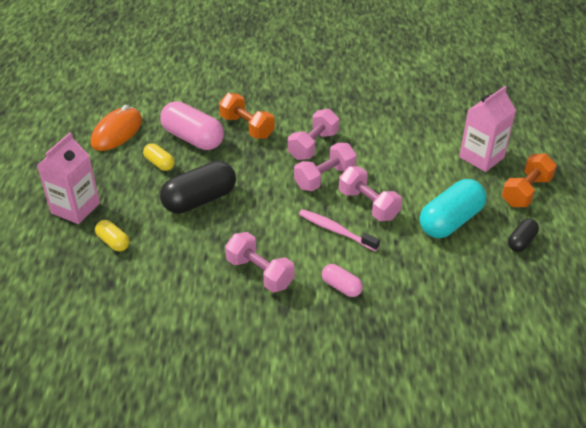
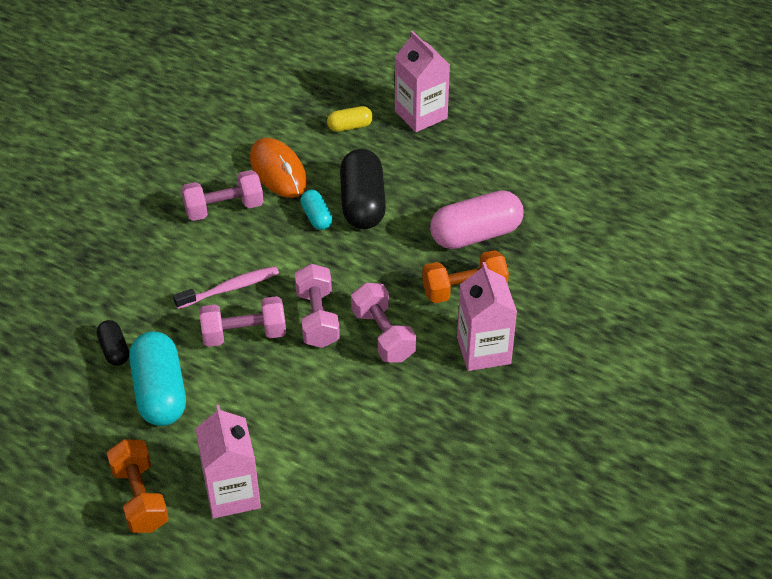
camera: 120 degrees right, 5 degrees up
(117, 132) = (533, 177): orange mouse -> orange mouse (278, 171)
(159, 163) = (448, 193): yellow capsule -> none
(231, 217) = (317, 217): none -> turquoise capsule
(290, 105) = (483, 350): none -> pink carton
(341, 287) = (156, 257): pink capsule -> none
(521, 241) = (78, 437): black capsule -> black capsule (114, 350)

